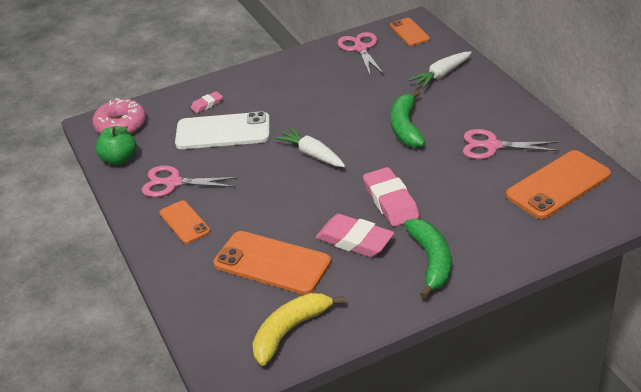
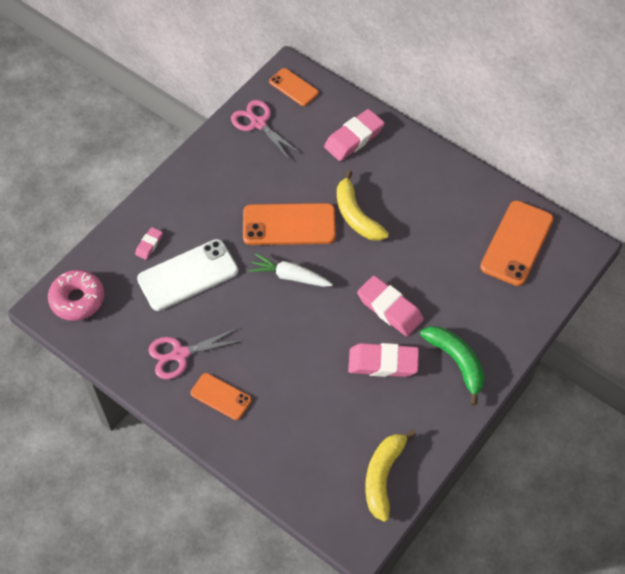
camera: 30 degrees left, 20 degrees up
(119, 159) = (106, 343): green apple -> none
(272, 263) = (327, 413): orange phone -> orange phone (289, 225)
(405, 127) = (356, 215): green banana -> yellow banana
(441, 75) = (354, 138): white carrot -> pink eraser
(492, 146) = (442, 215): pink scissors -> none

